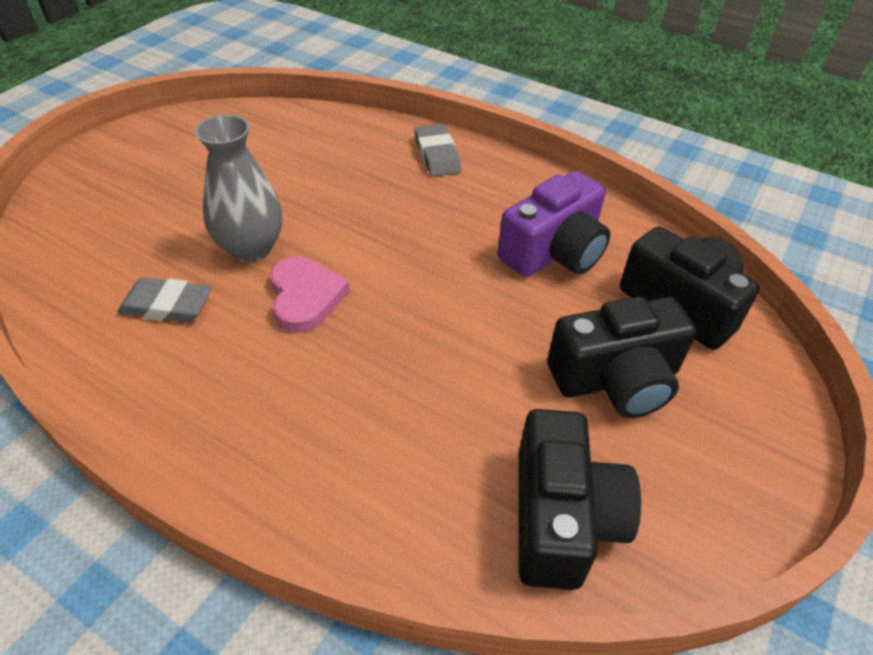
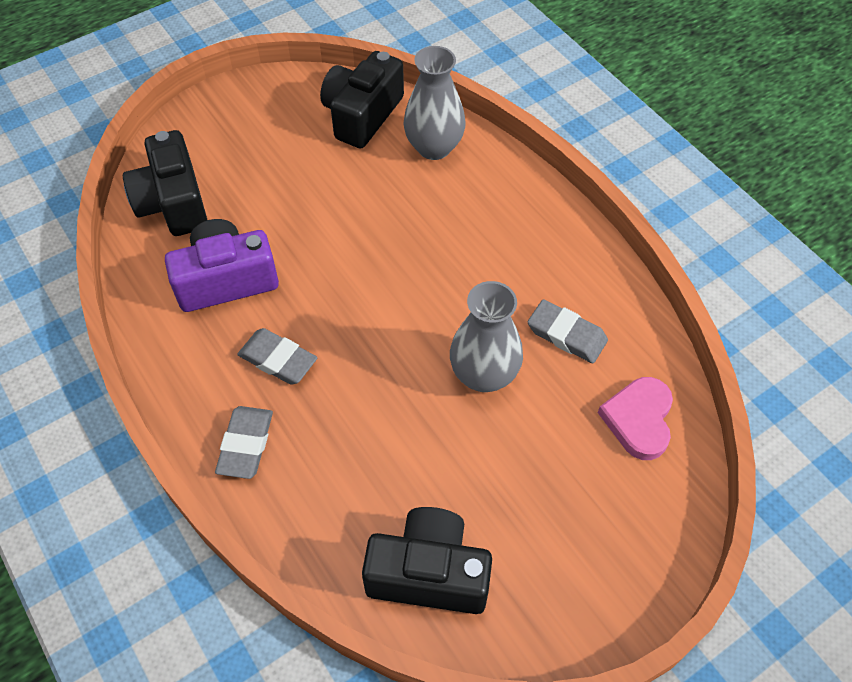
camera: 155 degrees left, 10 degrees up
(305, 297) = (453, 305): pink heart -> pink heart (639, 419)
(419, 498) = (434, 147): none -> grey vase
(453, 208) = (278, 360): none -> grey eraser
(616, 379) = (269, 170): black camera -> black camera (429, 573)

